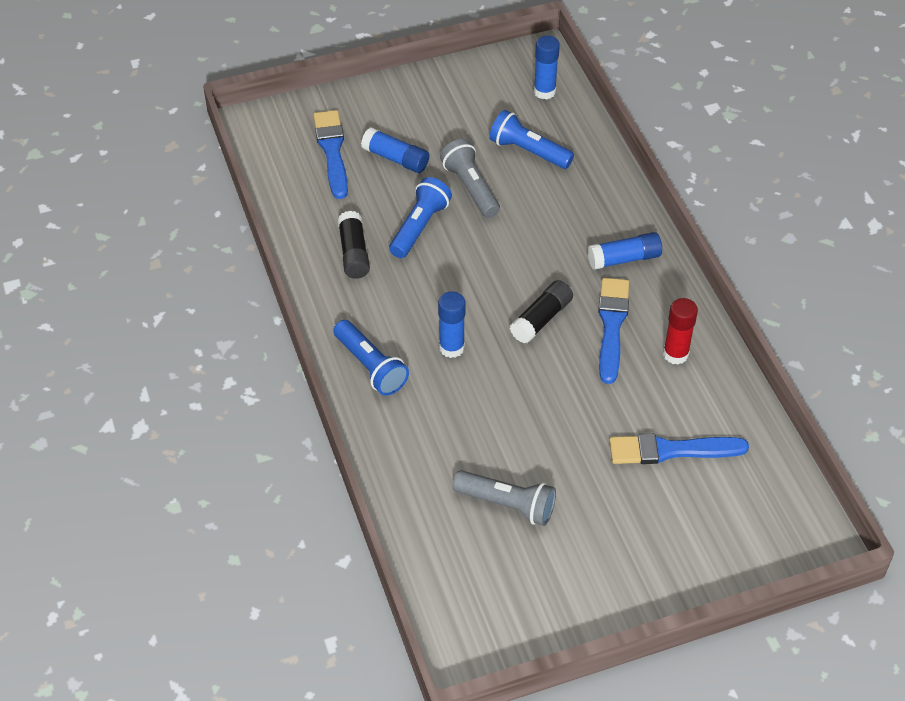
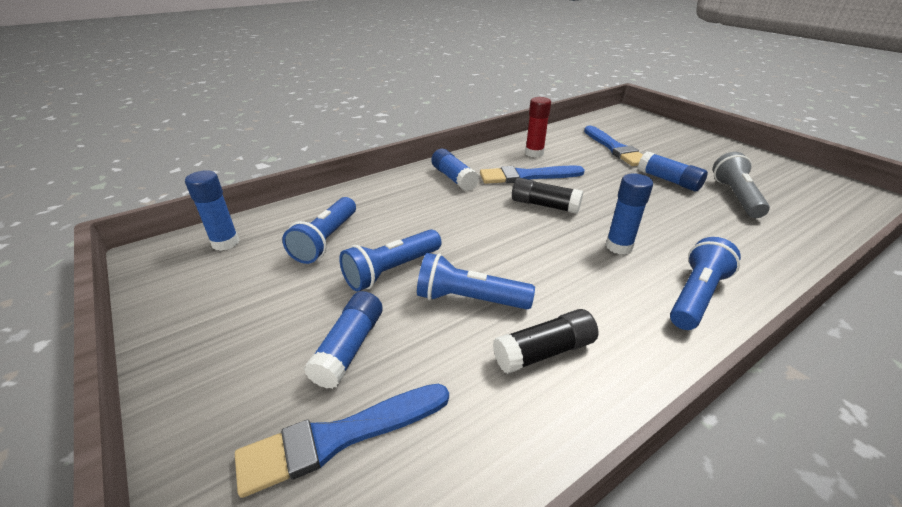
camera: 105 degrees left, 15 degrees down
(470, 188) = (392, 270): grey flashlight -> blue flashlight
(564, 460) = (668, 180): none -> blue glue stick

